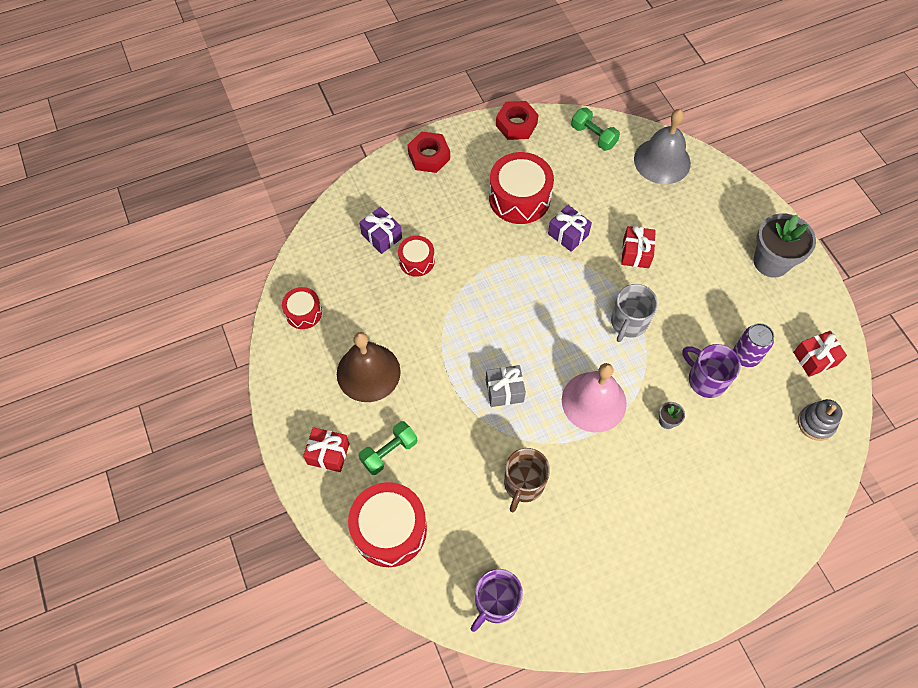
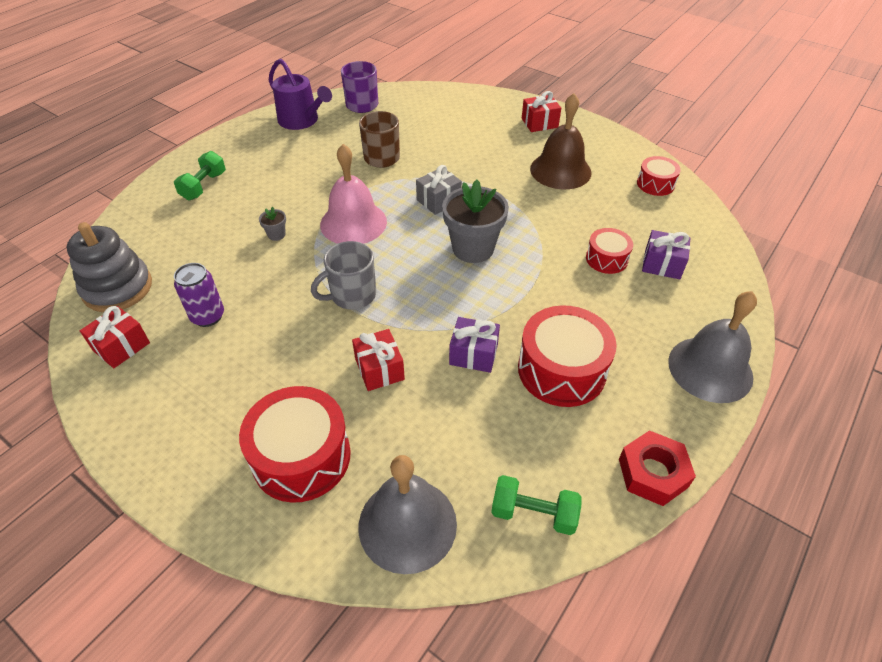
camera: 150 degrees right, 15 degrees down
(389, 452) = (497, 138): green dumbbell -> green dumbbell (204, 186)
(389, 529) = (460, 108): red drum -> red drum (301, 457)
(429, 156) = (710, 369): red nut -> grey bell
(581, 605) = (301, 120): none -> purple watering can
(628, 323) = (352, 295): grey mug -> grey mug turned 120 degrees counterclockwise
(706, 379) = (247, 279): purple mug -> none
(771, 262) = (193, 439): grey flower pot -> grey flower pot (473, 248)
(816, 423) = (117, 288): grey stacking toy -> grey stacking toy, size x1.61

